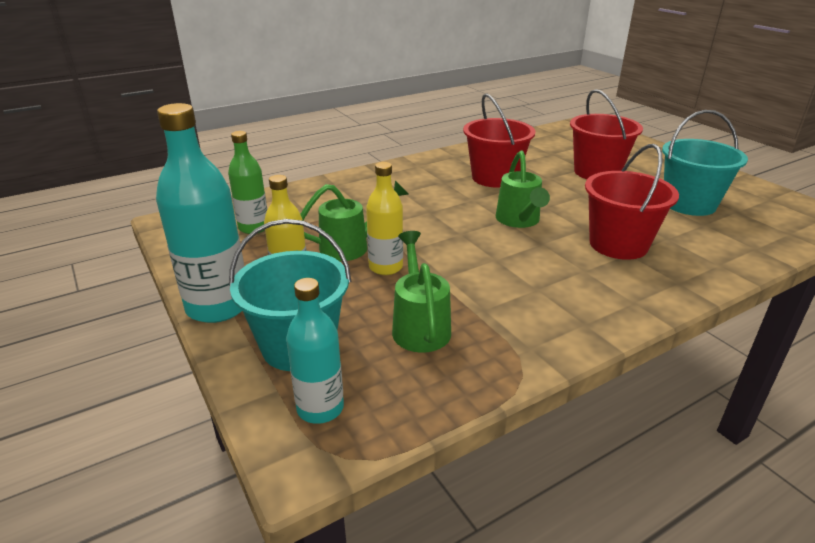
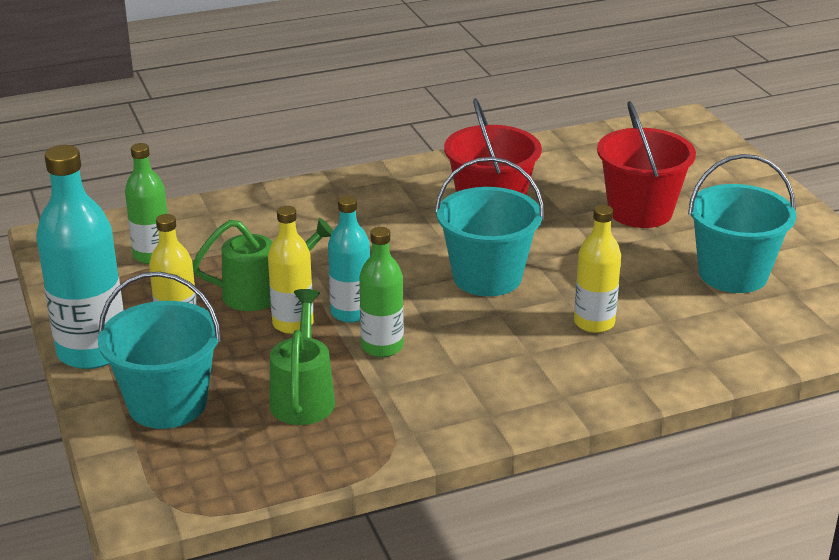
camera: 10 degrees right, 0 degrees up
(320, 408) = (172, 466): turquoise bottle -> turquoise bottle (351, 313)
(466, 278) = (382, 347): none -> green bottle
(519, 220) = (487, 277): green watering can -> turquoise bucket
(618, 244) = (594, 323): red bucket -> yellow bottle

